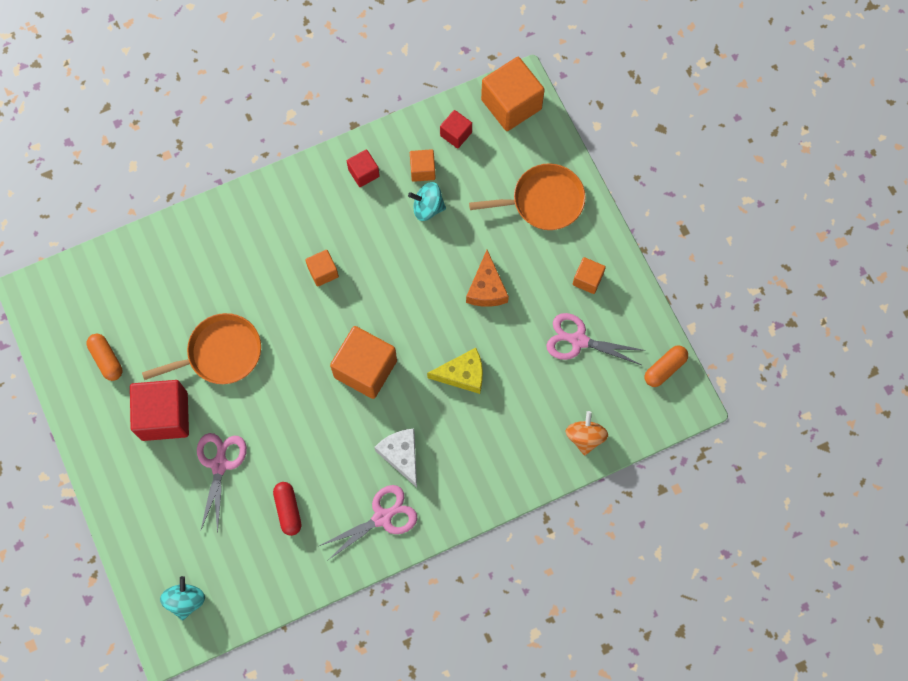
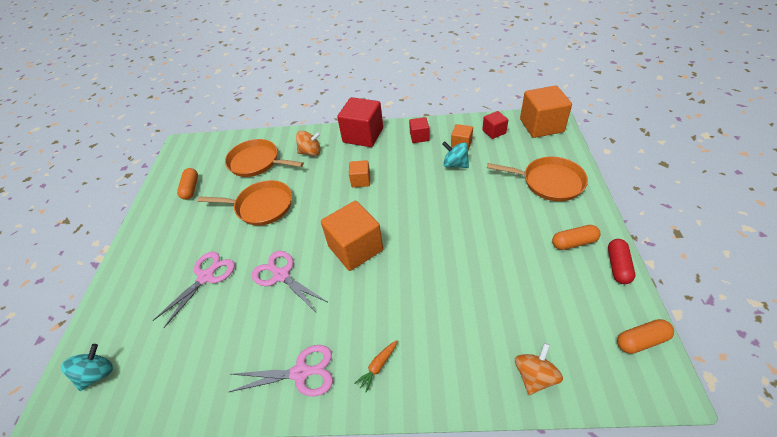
camera: 30 degrees right, 25 degrees down
(164, 416) = (196, 232): red cube -> red cube (363, 135)
(166, 287) = (256, 162): none -> orange pan
(231, 246) = (310, 152): none -> orange spinning top
(288, 510) = (229, 332): red capsule -> red capsule (618, 266)
(401, 455) = (347, 324): white cheese -> none
(449, 483) = (378, 366): none -> orange carrot
(462, 374) = (433, 278): yellow cheese -> none
(486, 288) = (480, 224): orange cheese -> none
(578, 340) = (551, 286): pink scissors -> pink scissors (280, 275)
(587, 279) = (574, 242): orange cube -> orange capsule

